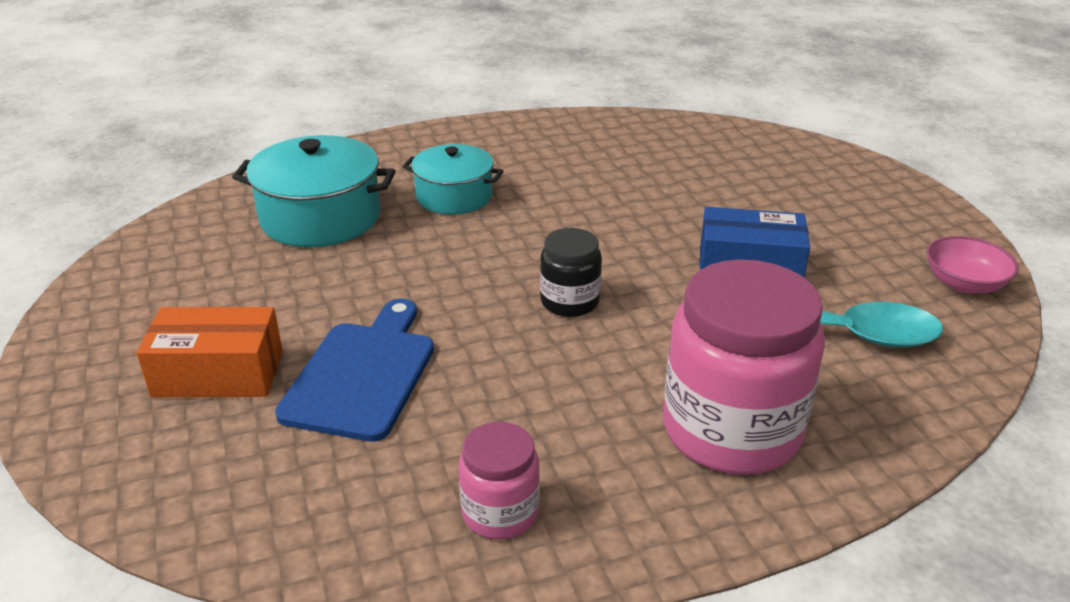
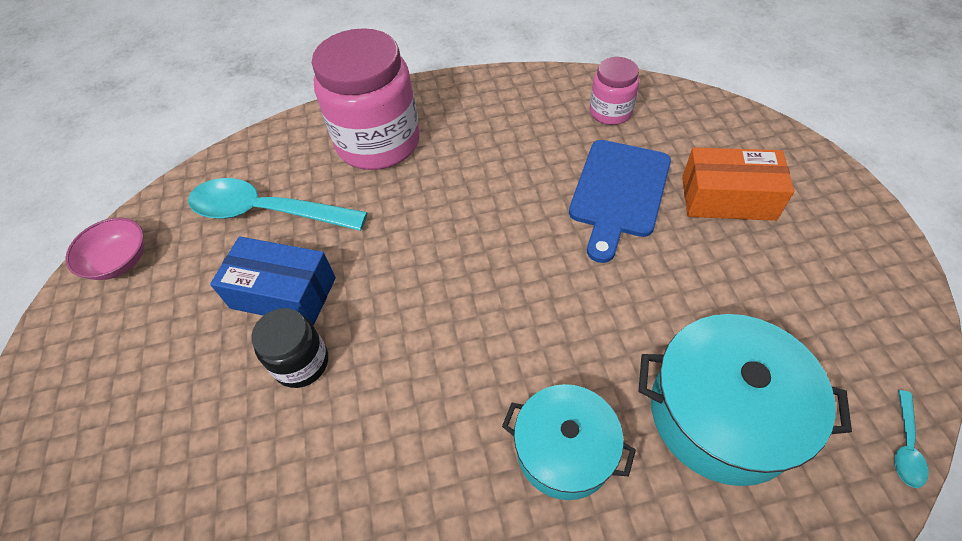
camera: 170 degrees left, 20 degrees up
(185, 209) = (905, 446): none -> turquoise spoon
(500, 512) = (522, 103): pink jar -> pink jar (610, 112)
(570, 301) = (455, 258): black jar -> black jar (301, 363)

